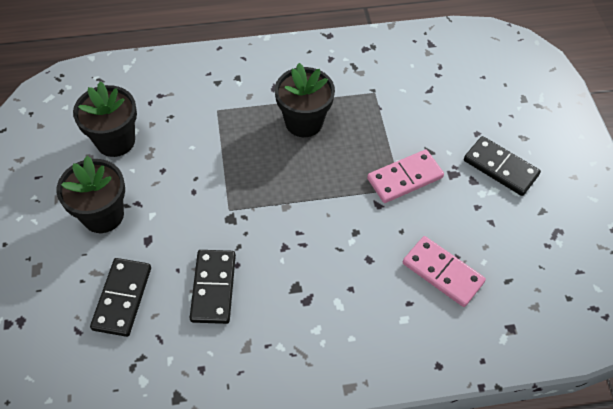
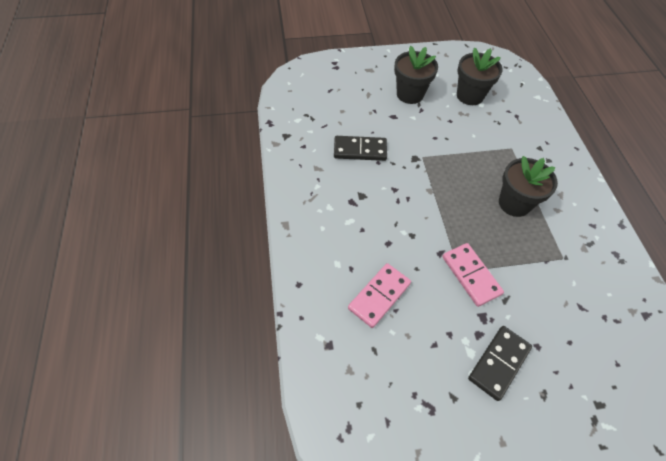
camera: 90 degrees right, 0 degrees up
(122, 298) = (351, 107): black domino -> none

